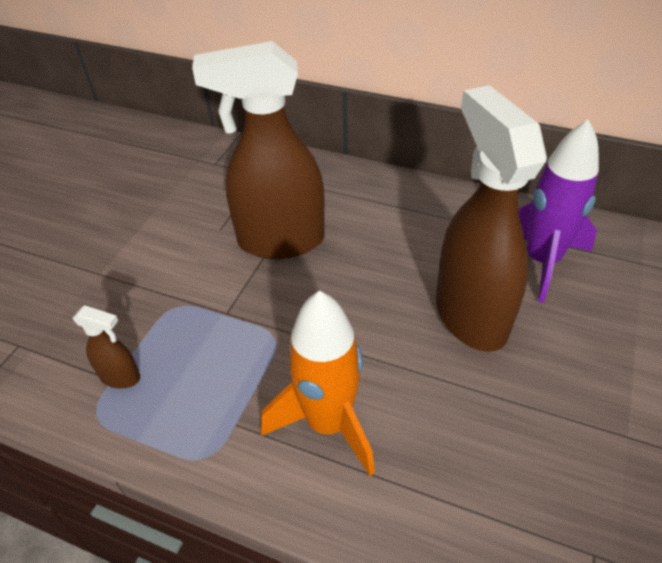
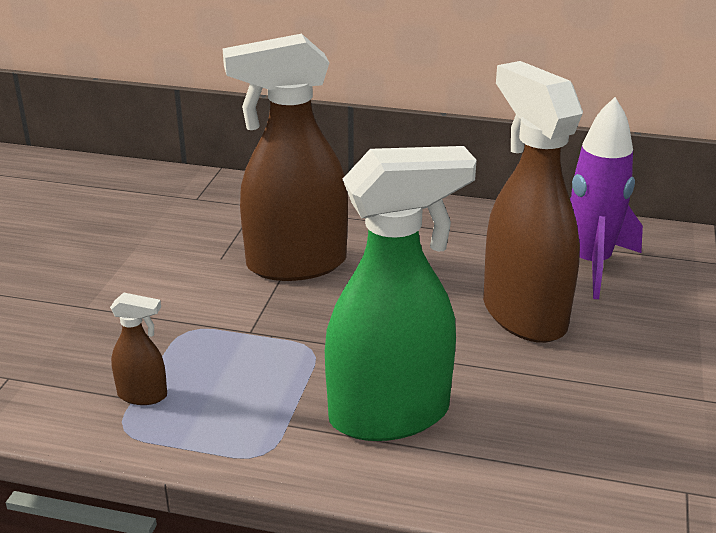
camera: 10 degrees left, 15 degrees down
(328, 423) = (391, 415): orange rocket -> green spray bottle

